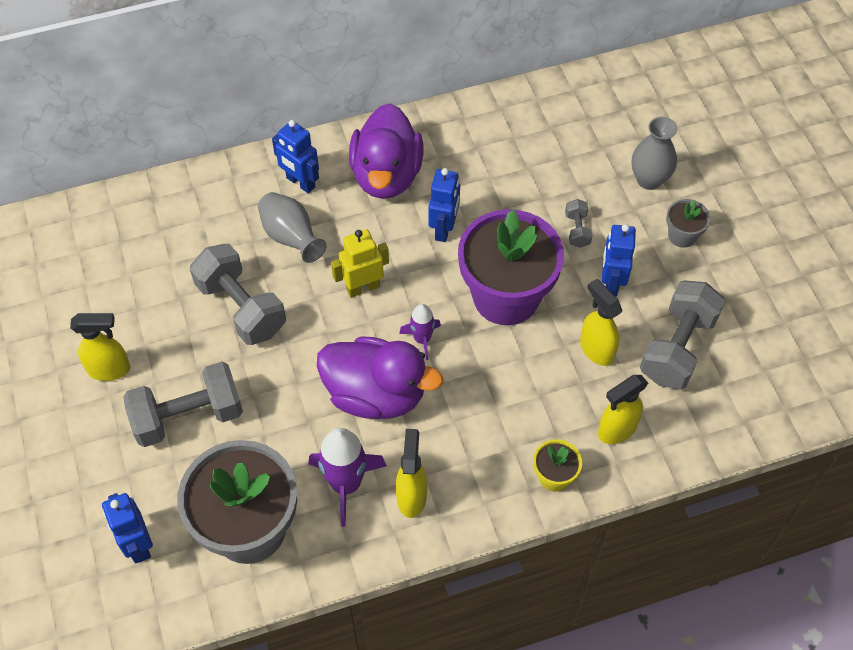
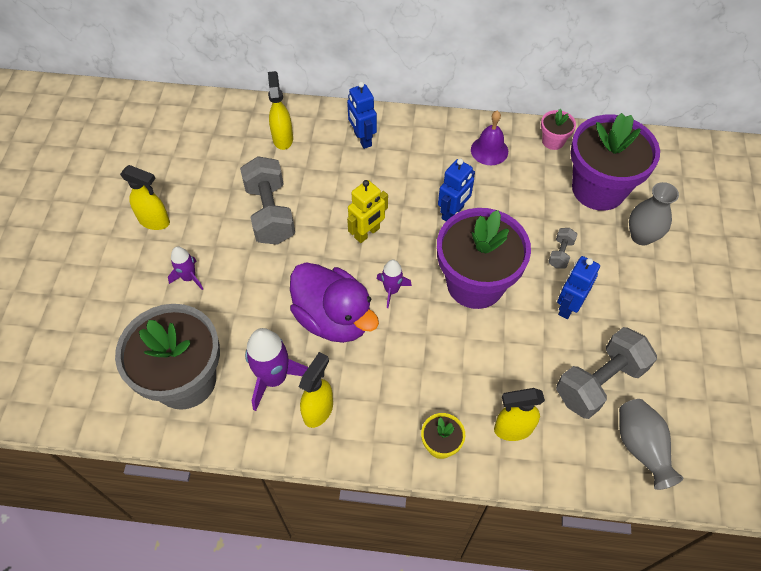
camera: 25 degrees right, 0 degrees up
(138, 544) = (101, 357): blue robot -> none
(188, 416) = (189, 277): grey dumbbell -> purple rocket
(291, 238) = (334, 176): grey vase -> grey vase (640, 447)
(363, 287) = (367, 233): yellow robot -> yellow robot turned 135 degrees clockwise
(386, 175) = (429, 157): purple duck -> none
(448, 144) = (489, 150): none -> purple bell
(510, 109) = (553, 141): none -> pink flower pot
(582, 145) = (598, 189): none -> purple flower pot
(596, 349) = (528, 355): yellow spray bottle -> yellow spray bottle (282, 138)
(682, 236) = (648, 292): grey flower pot -> none

